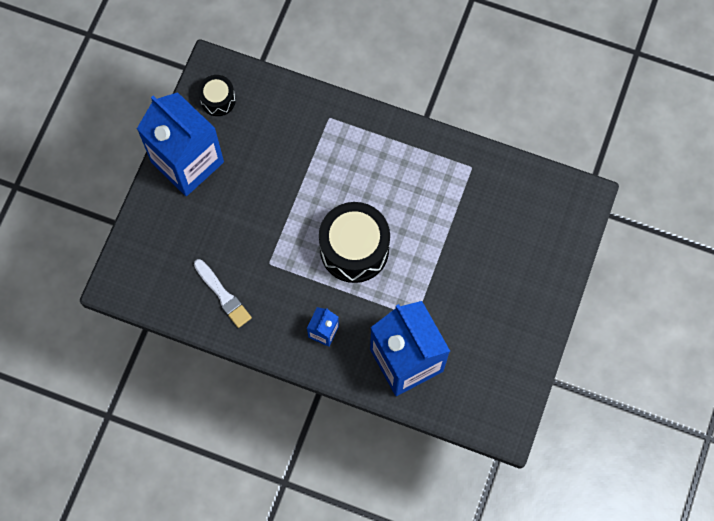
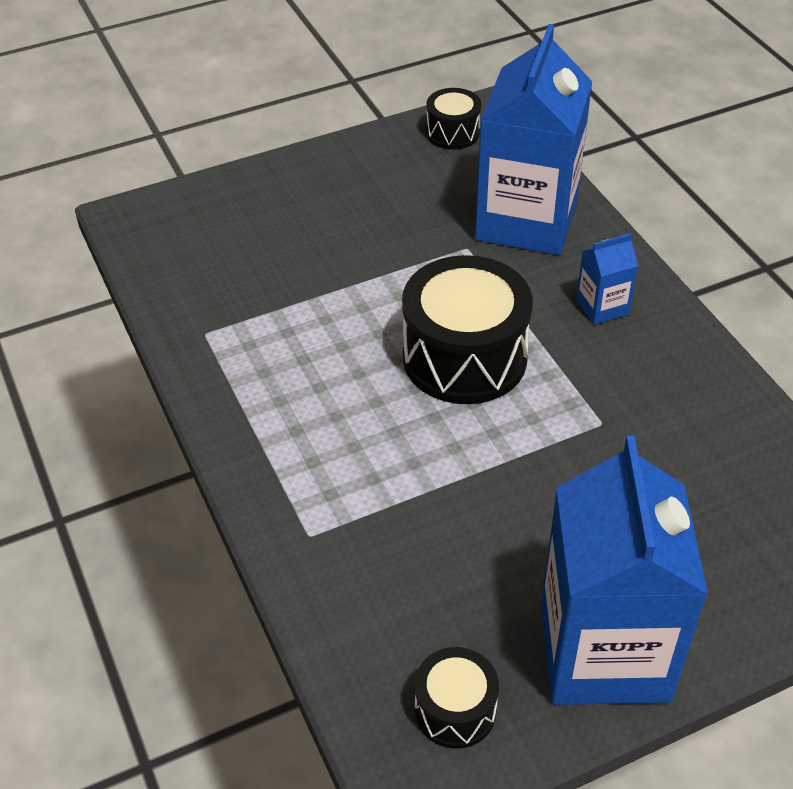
camera: 135 degrees left, 25 degrees down
(223, 295) = (708, 433): white brush -> none
(504, 396) = (453, 133): none -> black drum

